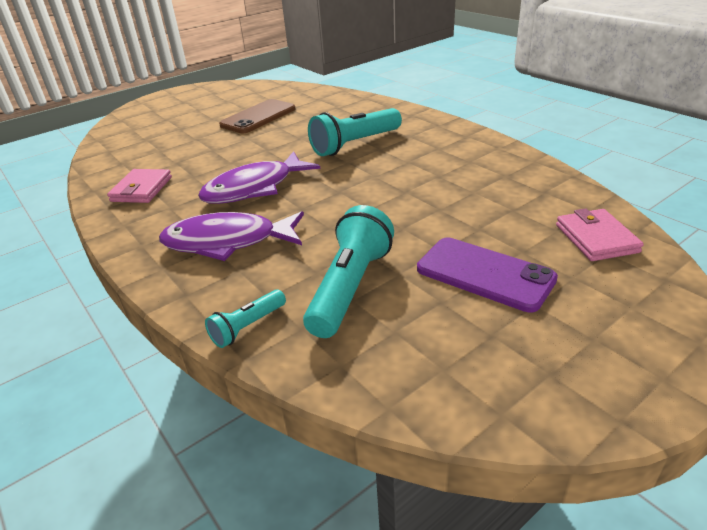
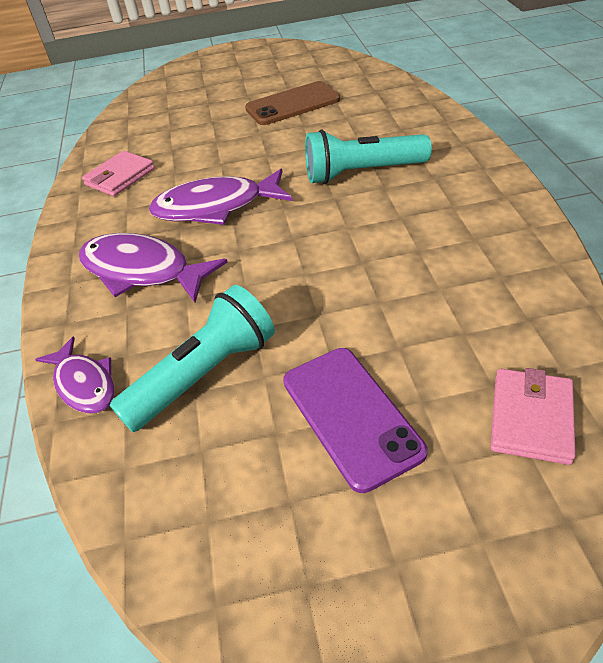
camera: 30 degrees right, 10 degrees up
(247, 327) = (84, 384): turquoise flashlight -> purple fish

